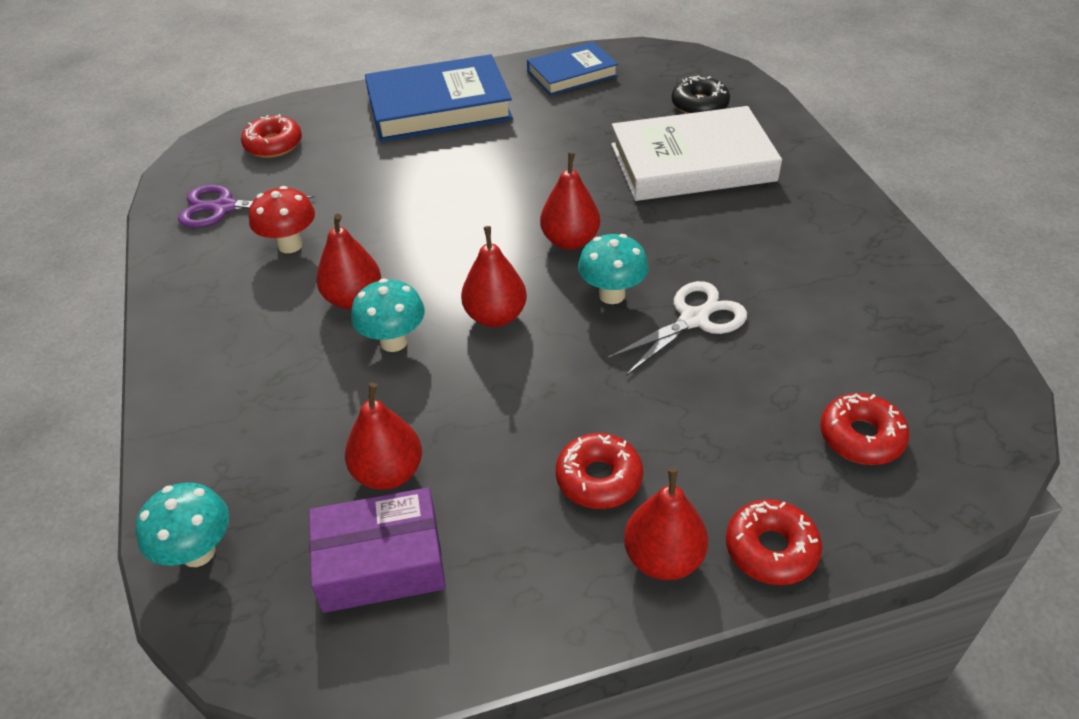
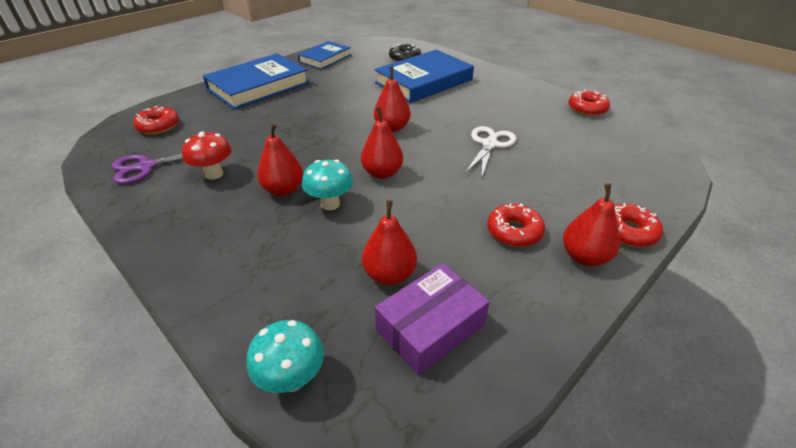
camera: 30 degrees left, 5 degrees down
(612, 295) = (437, 145): turquoise mushroom -> none
(692, 163) = (424, 81): white book -> blue book
(861, 437) = (615, 169): red donut -> red donut (587, 109)

